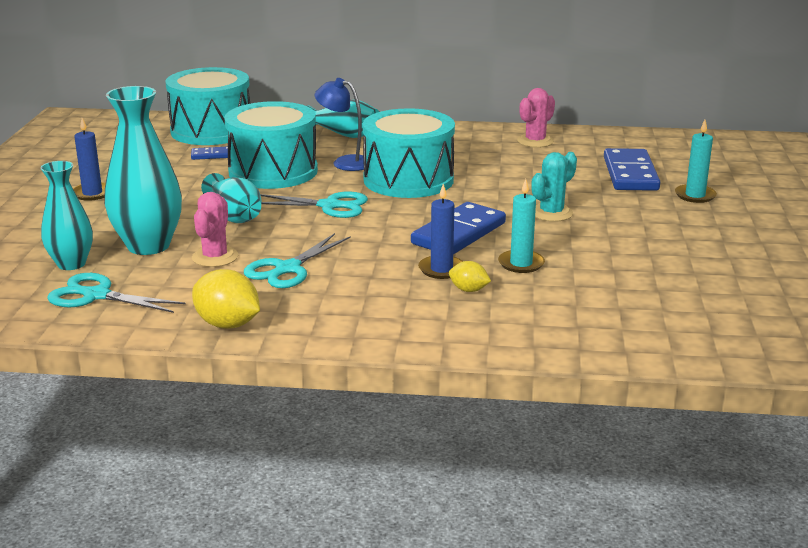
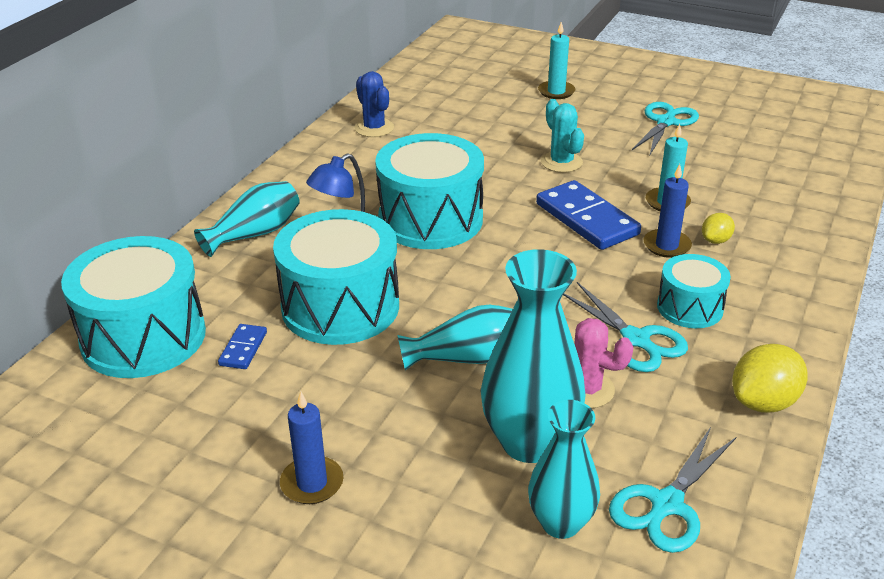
camera: 70 degrees left, 10 degrees up
(330, 206) = (475, 283): turquoise scissors -> turquoise scissors (666, 122)
(347, 286) = (690, 307): none -> turquoise drum
(535, 141) = (374, 128): pink cactus -> blue cactus
(630, 174) = (491, 105): blue domino -> none

